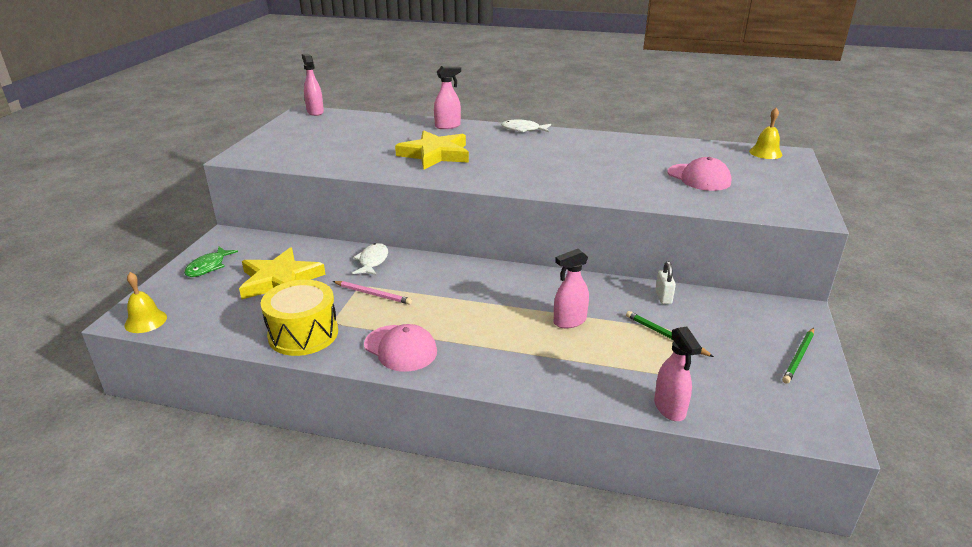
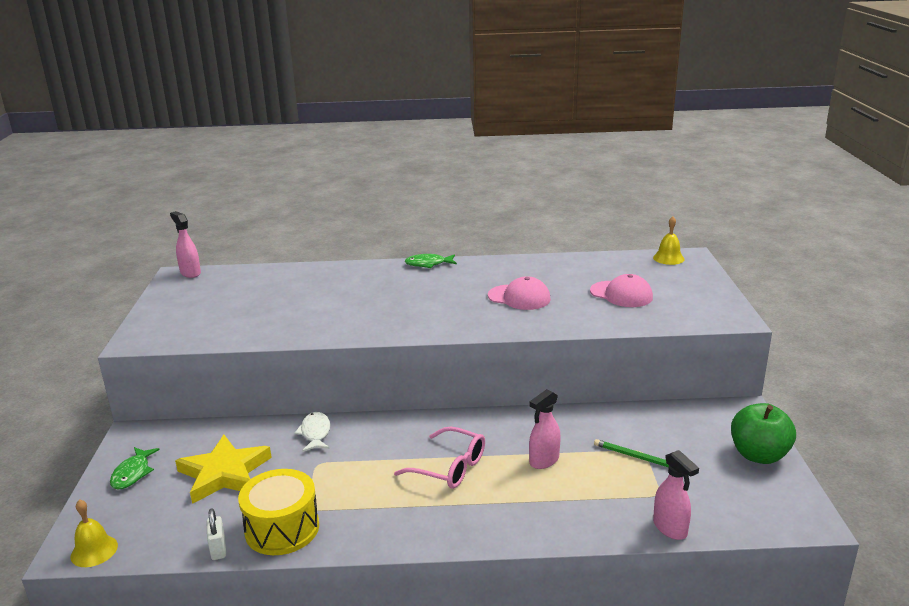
camera: 15 degrees left, 5 degrees down
(373, 294) = (334, 470): pink pencil -> none
(400, 348) = (392, 523): pink cap -> pink cap (519, 297)
(435, 154) = (353, 306): yellow star -> none
(448, 126) = (348, 271): pink spray bottle -> none
(477, 311) = (450, 467): none -> pink glasses
(523, 129) = (428, 264): white fish -> green fish
(663, 297) = (619, 418): white padlock -> white padlock (218, 549)
(799, 357) = (758, 455): green pencil -> green apple

